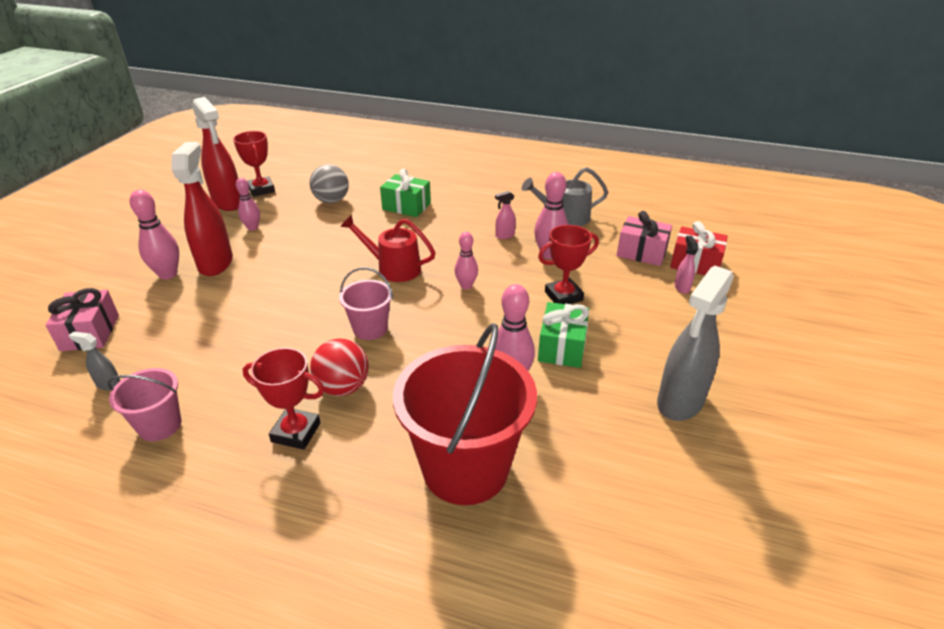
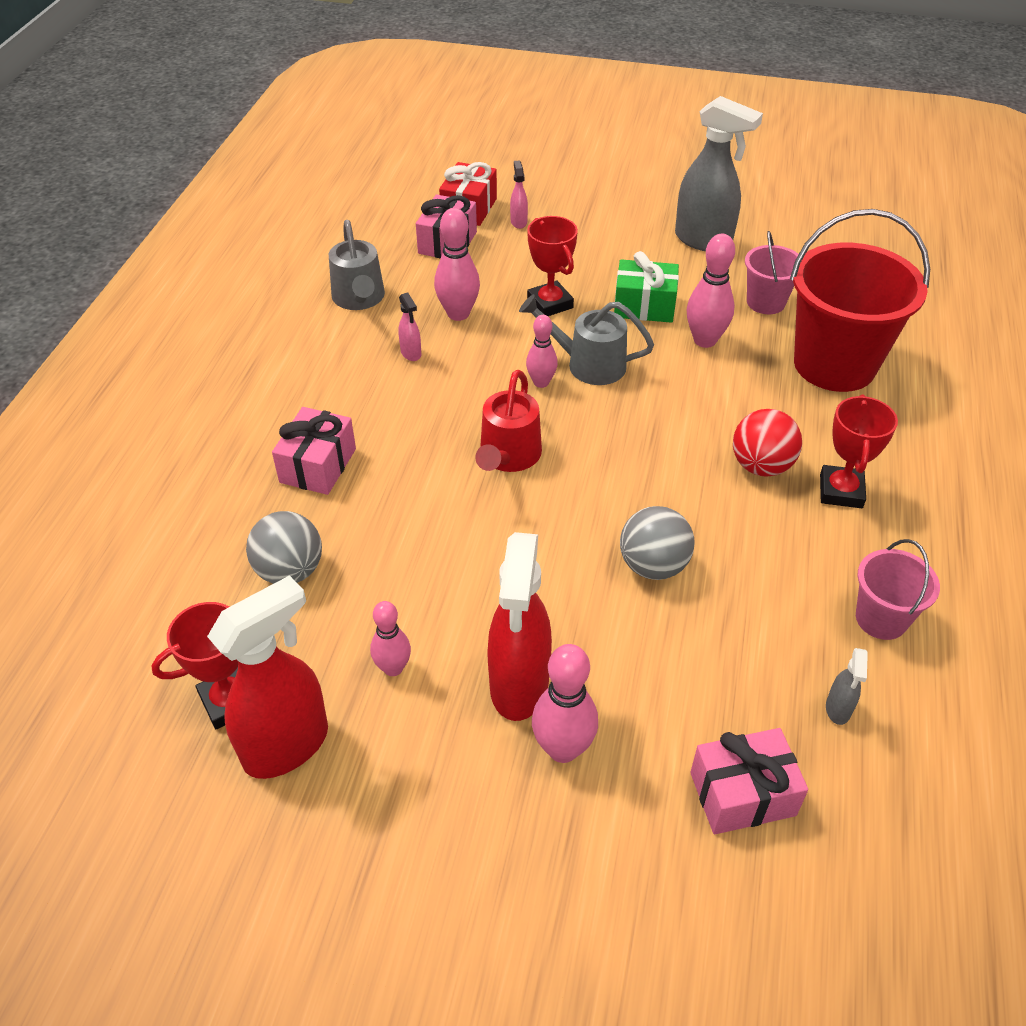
camera: 95 degrees left, 10 degrees up
(216, 263) = (519, 686): red spray bottle -> red spray bottle turned 75 degrees counterclockwise
(271, 319) = (653, 566): none -> grey ball
(370, 329) = (650, 460): pink bucket -> pink bucket (765, 302)
(406, 206) = (318, 465): green gift -> pink gift
(484, 309) = (587, 364): none -> grey watering can
(682, 287) = (518, 222): pink spray bottle -> pink spray bottle turned 90 degrees clockwise

